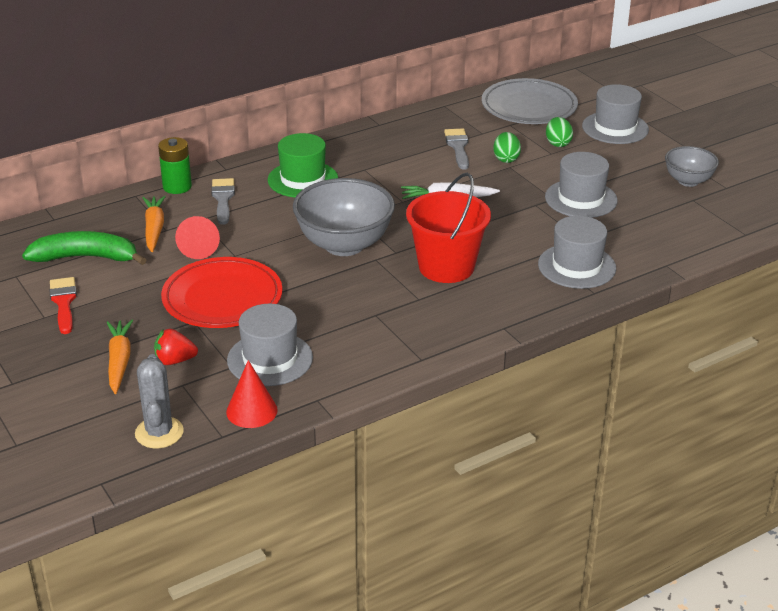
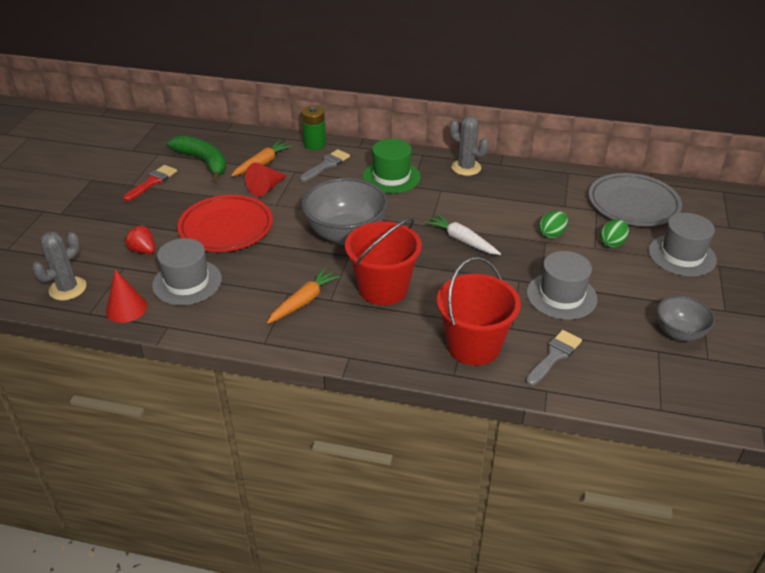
camera: 45 degrees right, 5 degrees up
(119, 361) = (120, 233): orange carrot -> orange carrot (304, 301)
(355, 141) = (466, 168): none -> grey cactus
(458, 147) = (530, 207): grey brush -> grey brush (554, 356)
(576, 266) = (473, 346): grey hat -> red bucket

